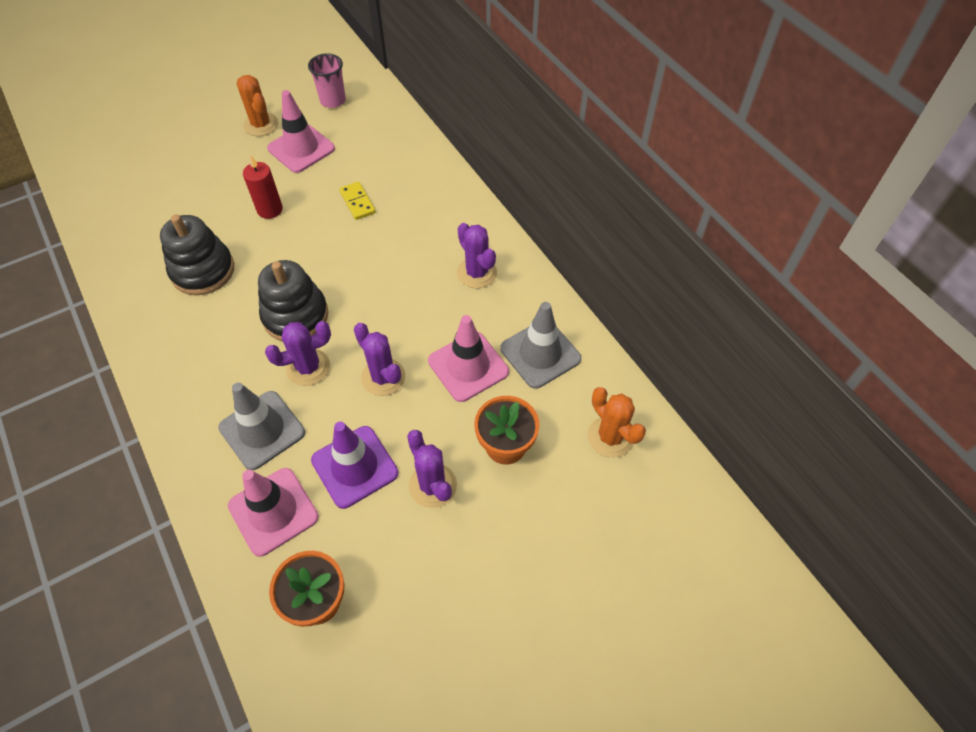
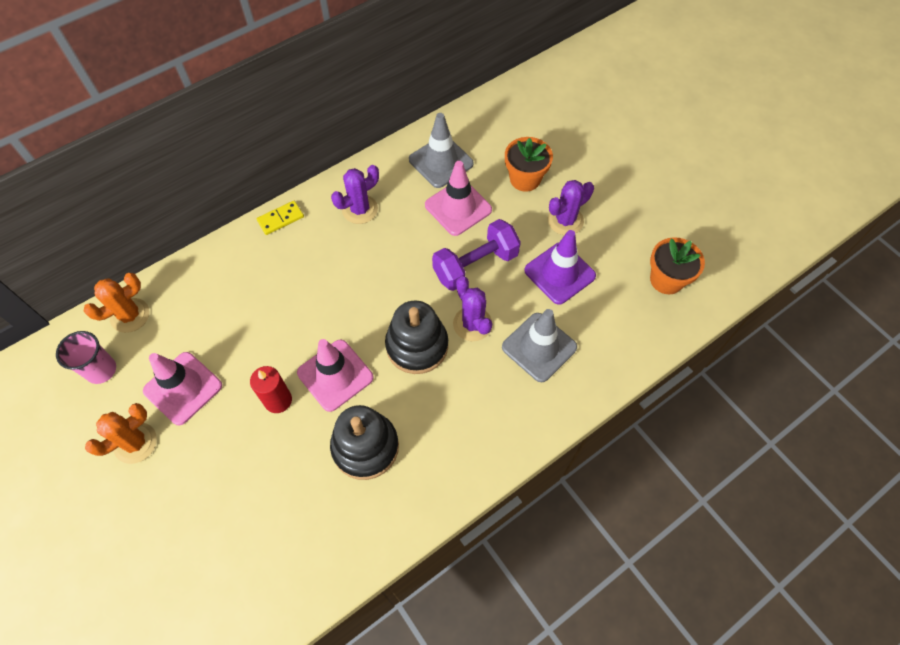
camera: 95 degrees left, 5 degrees up
(273, 511) = (607, 322): pink traffic cone -> pink traffic cone (335, 375)
(357, 202) = (270, 317): yellow domino -> yellow domino (280, 219)
(383, 377) = (475, 265): purple cactus -> purple dumbbell
(610, 437) = (508, 119): orange cactus -> orange cactus (130, 315)

